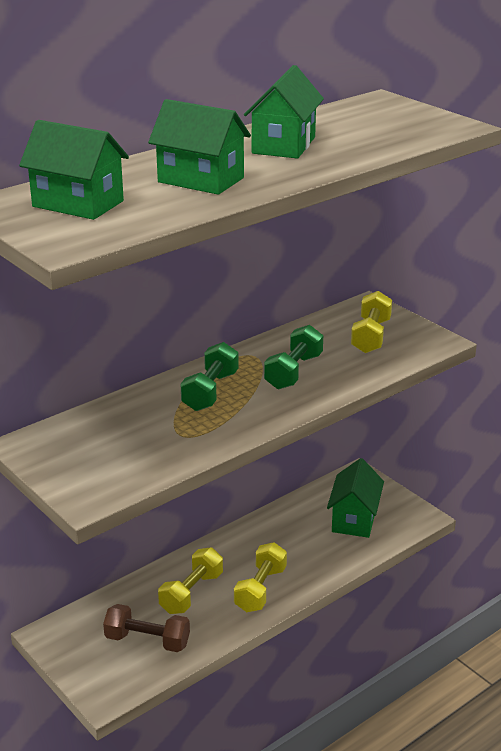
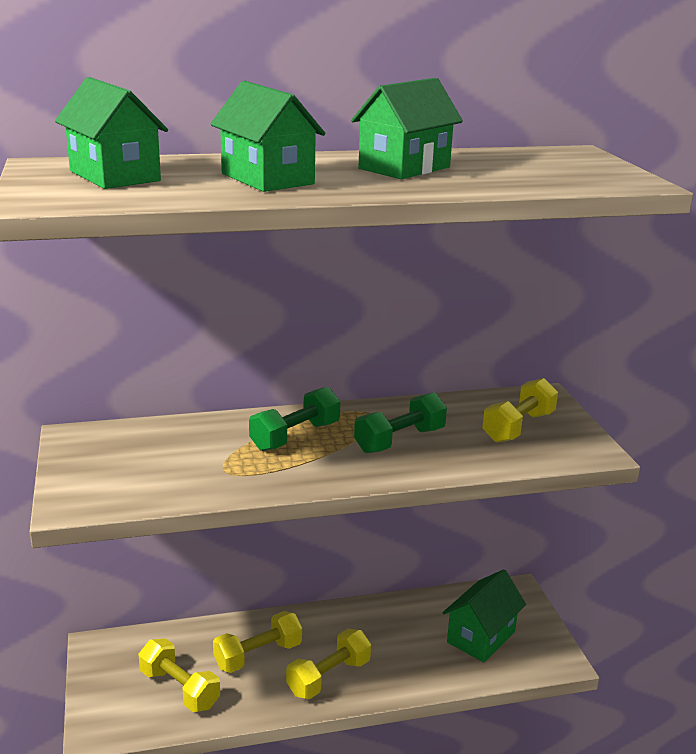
camera: 25 degrees right, 5 degrees down
(147, 640) = (179, 689): brown dumbbell -> yellow dumbbell

